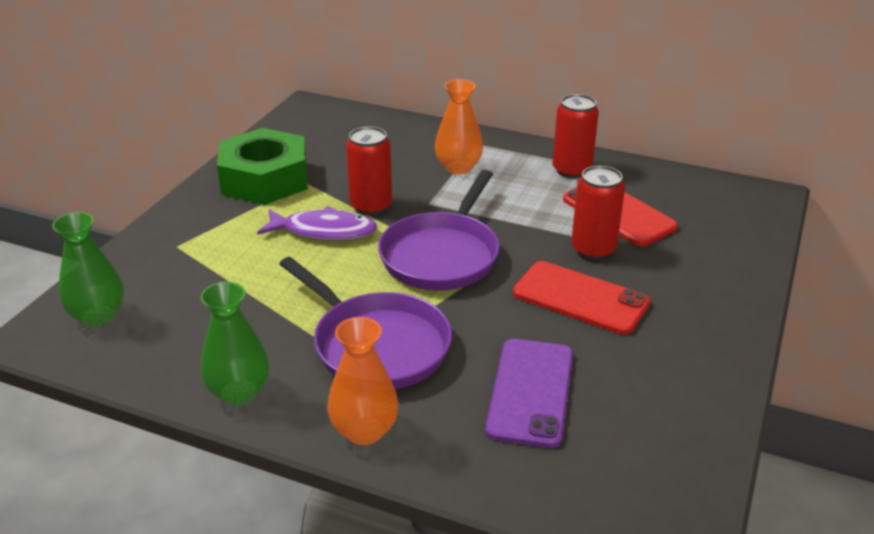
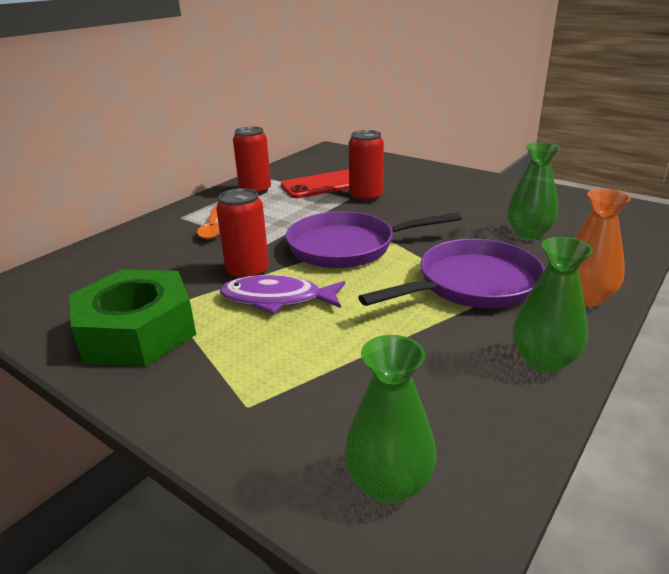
camera: 75 degrees left, 5 degrees down
(324, 231) = (277, 299): purple fish -> purple fish turned 105 degrees counterclockwise
(442, 255) = (348, 247): purple pan -> purple pan turned 135 degrees clockwise
(458, 167) = (213, 228): orange vase -> orange spoon
(531, 392) = (528, 233): purple phone -> green vase
(580, 298) = (423, 207): red phone -> none

